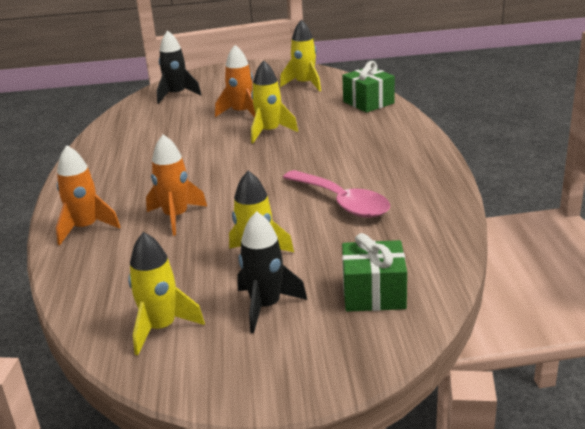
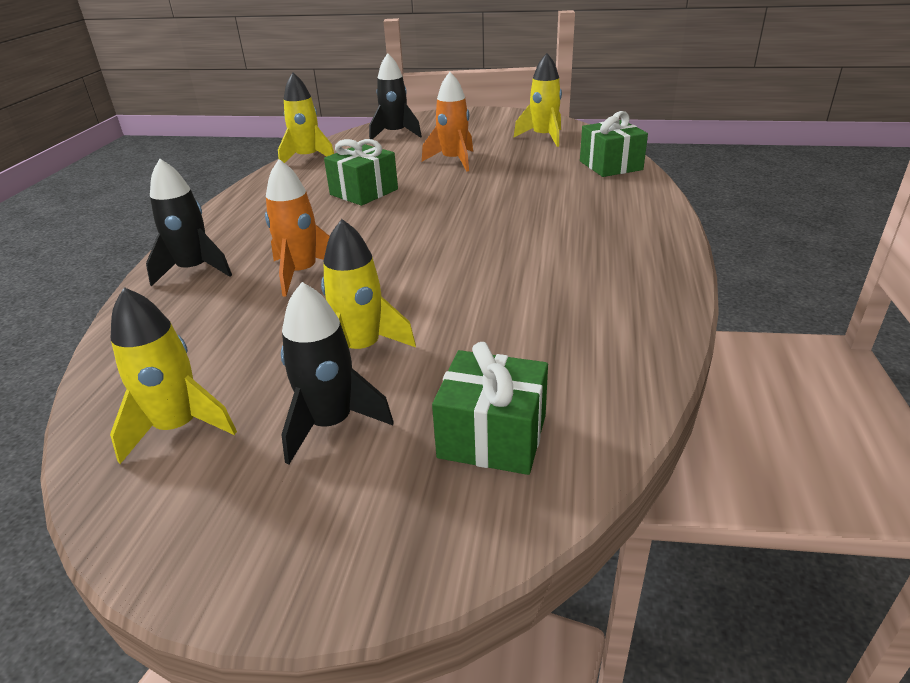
camera: 15 degrees right, 5 degrees up
(85, 228) = (194, 270): orange rocket -> black rocket
(183, 148) = (364, 192): none -> green gift
(269, 132) = (473, 186): yellow rocket -> yellow rocket (308, 158)
(342, 202) = (516, 287): pink spoon -> none

